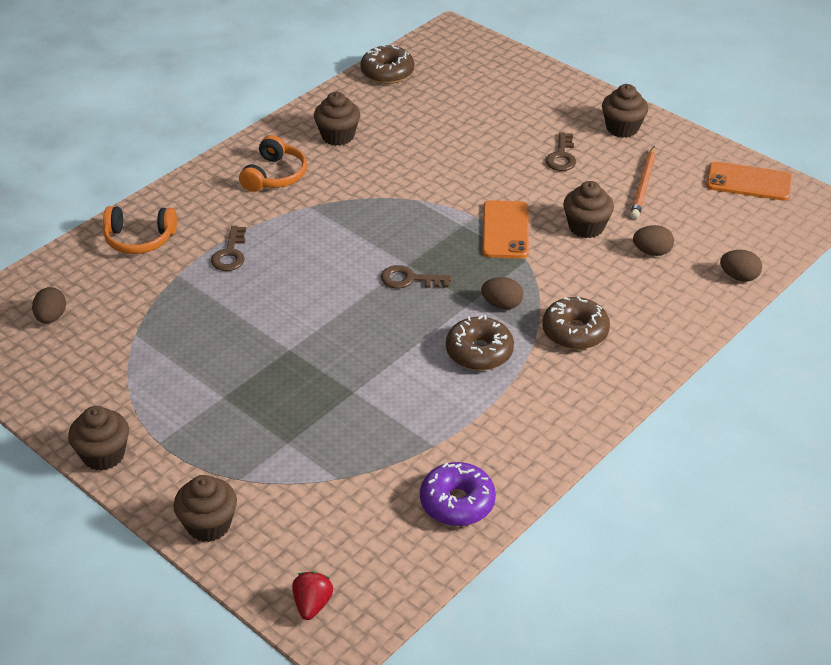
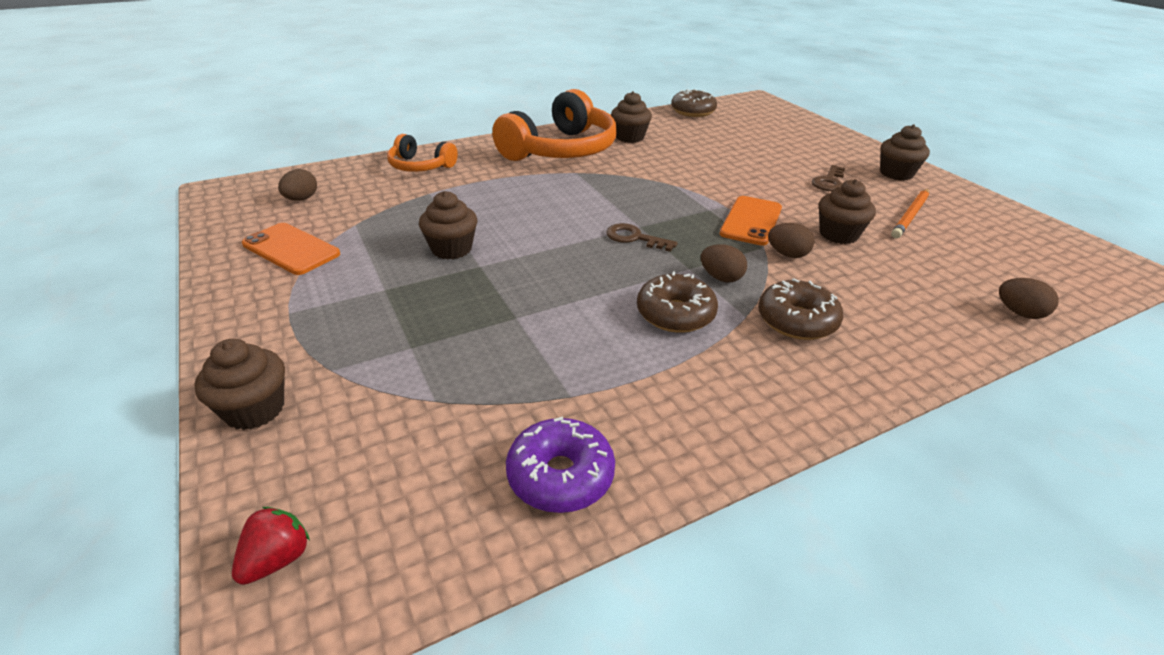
camera: 20 degrees right, 5 degrees down
(103, 455) = (228, 310): brown cupcake -> brown cupcake (451, 249)
(230, 254) = (484, 188): brown key -> none
(275, 175) = (561, 150): orange headphones -> orange headphones, size x1.90
(652, 252) = (910, 269): brown egg -> brown egg (787, 254)
(749, 182) = (1034, 234): orange phone -> orange phone (291, 249)

